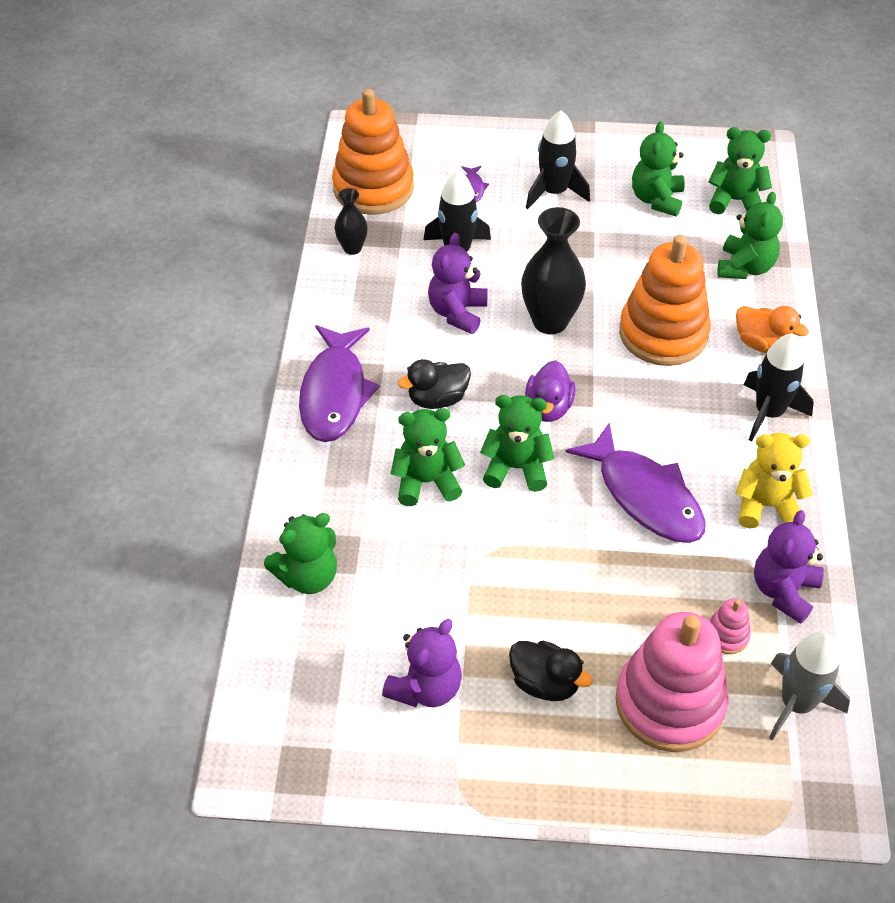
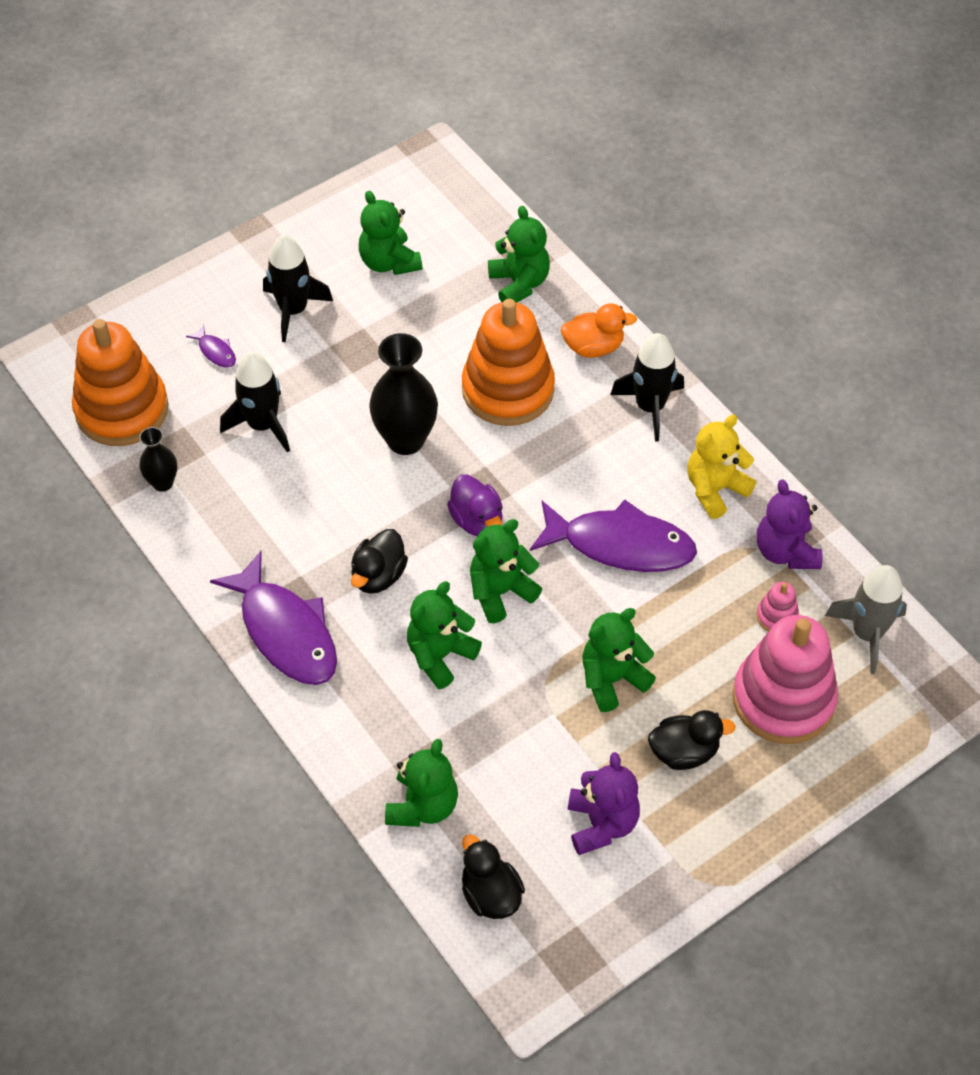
camera: 40 degrees left, 5 degrees up
(291, 675) = (490, 894): none -> black duck
(457, 313) = (319, 484): purple teddy bear -> none
(735, 201) = (456, 222): green teddy bear -> green teddy bear (612, 679)

